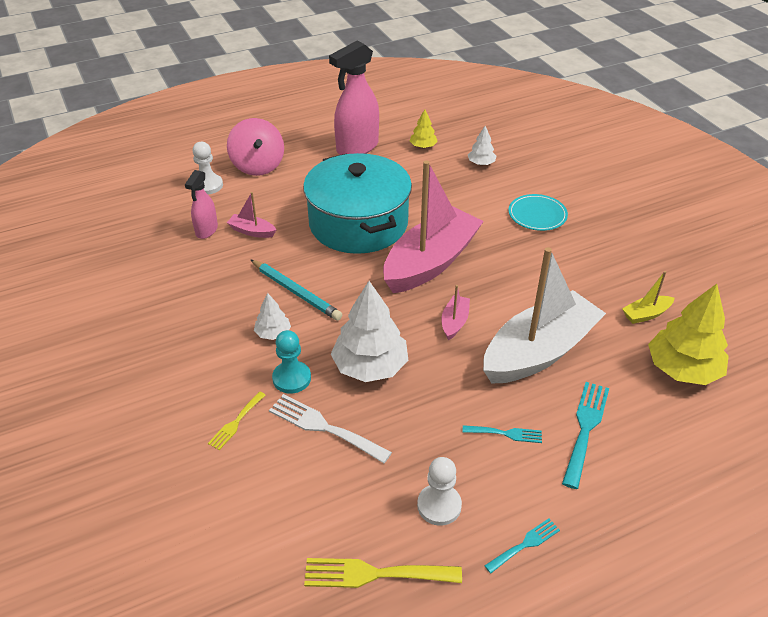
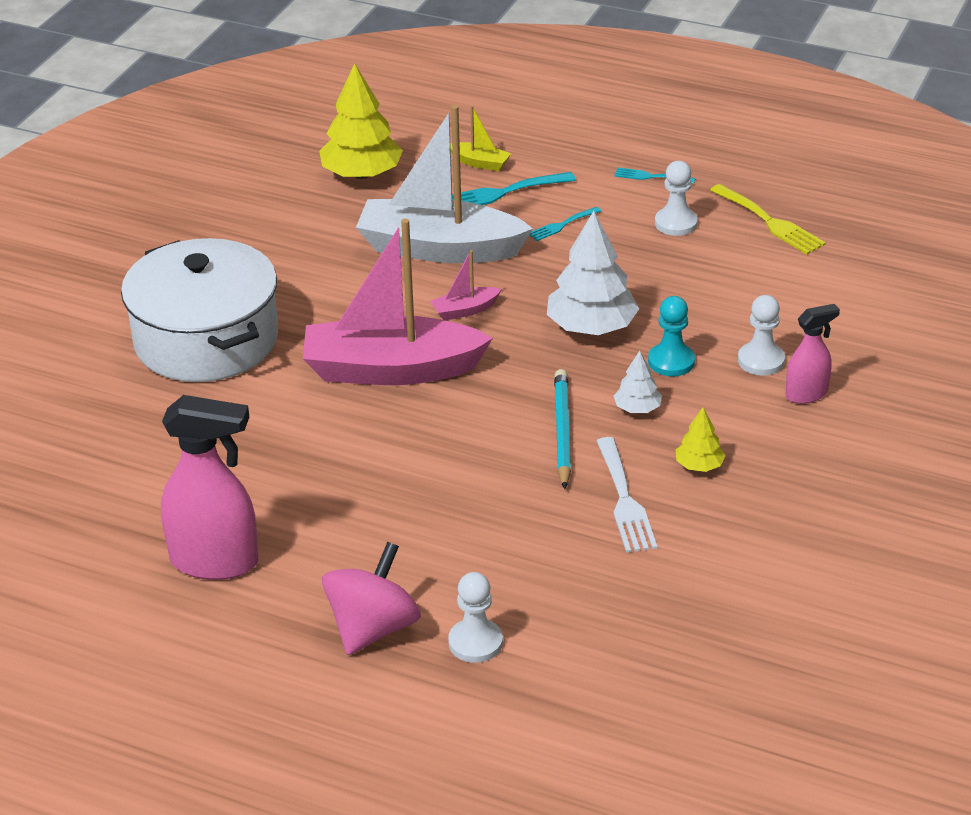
camera: 130 degrees left, 5 degrees down
(206, 230) = (560, 572): pink spray bottle -> pink spray bottle (807, 394)
(236, 423) = (761, 361): yellow fork -> white pawn
(252, 231) = (512, 533): pink boat -> none
(324, 427) = (692, 313): white fork -> white fork (625, 500)
(358, 223) = (387, 459): turquoise pot -> none
(423, 146) = (142, 503): yellow tree -> yellow tree (699, 465)
(481, 163) = (132, 431): white tree -> none
(506, 434) = (562, 225): turquoise fork -> turquoise fork turned 90 degrees counterclockwise
(537, 215) = (206, 340): turquoise plate -> white pot
(646, 314) = (306, 214): yellow boat -> yellow boat (480, 163)

